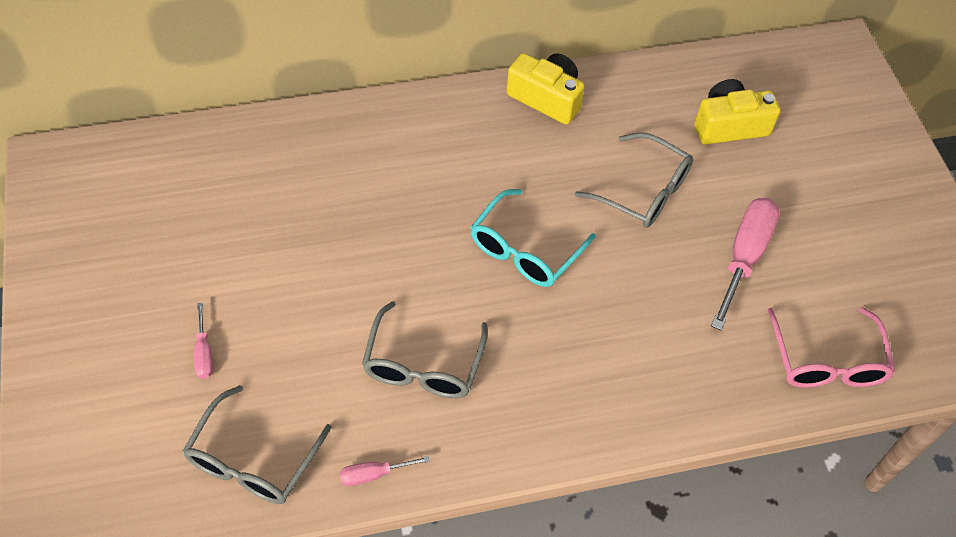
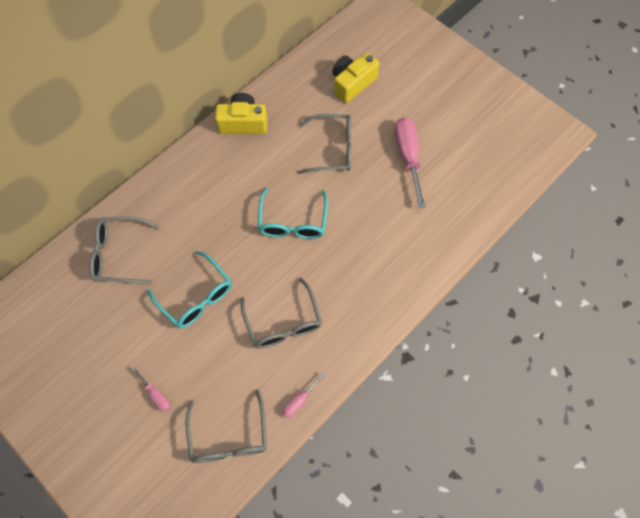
camera: 30 degrees left, 10 degrees up
(282, 167) = (119, 254): none -> grey glasses
(337, 269) = (196, 297): none -> turquoise glasses
(826, 361) = (483, 191): pink glasses -> none

